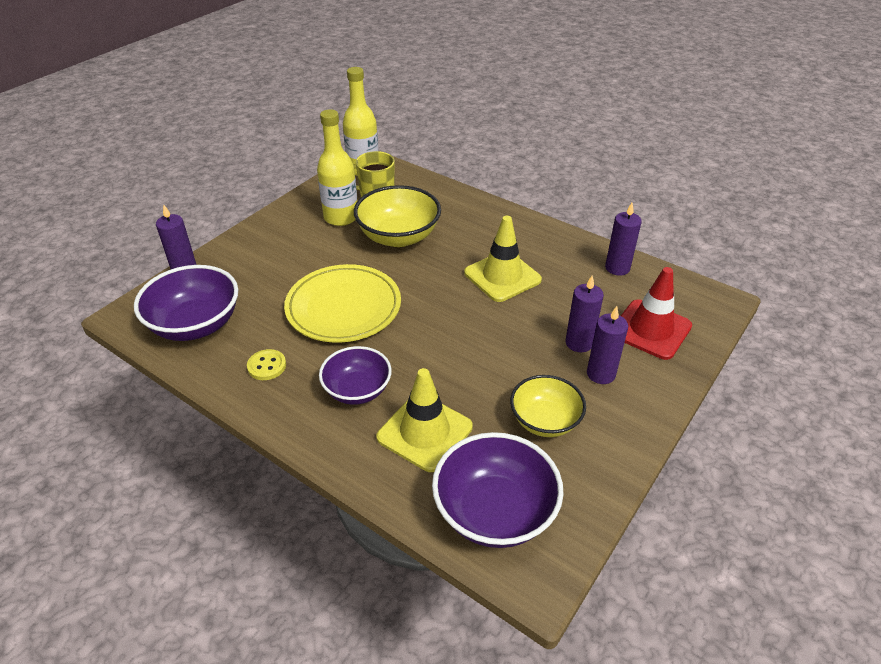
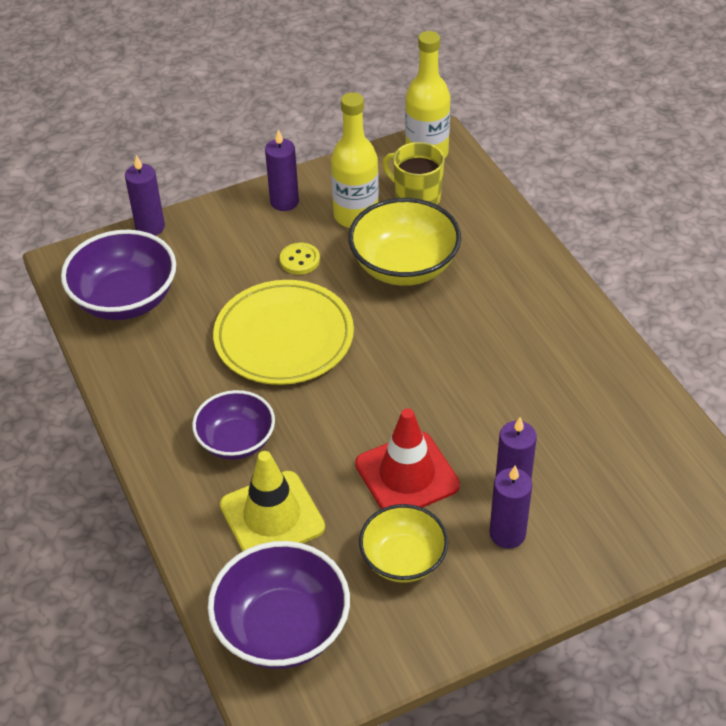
camera: 30 degrees right, 5 degrees up
(267, 366) = (166, 376): yellow button -> yellow button (299, 260)
(502, 276) = (488, 366): yellow traffic cone -> none
(617, 268) = (639, 409): purple candle -> purple candle (284, 202)
(650, 329) = (612, 506): red traffic cone -> red traffic cone (407, 475)

